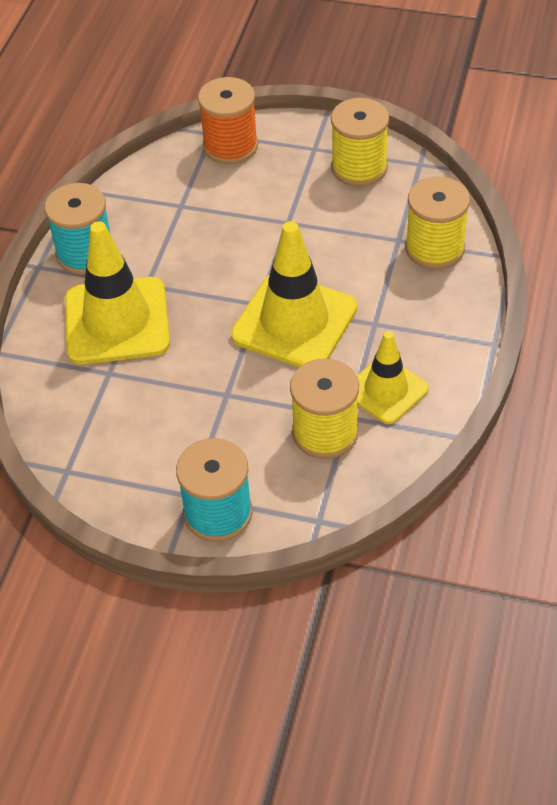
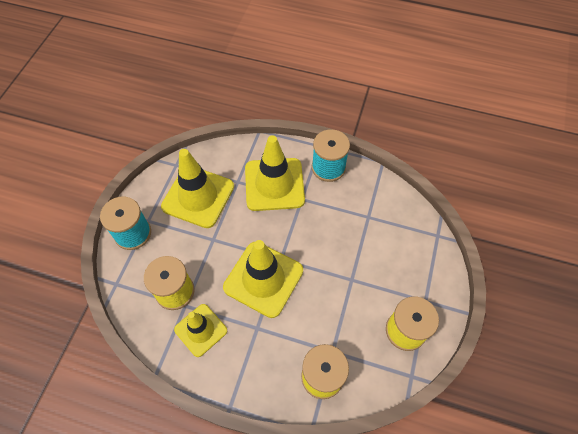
camera: 90 degrees right, 10 degrees up
(139, 426) = (198, 196): none -> yellow traffic cone
(230, 146) = (425, 246): orange spool -> none

